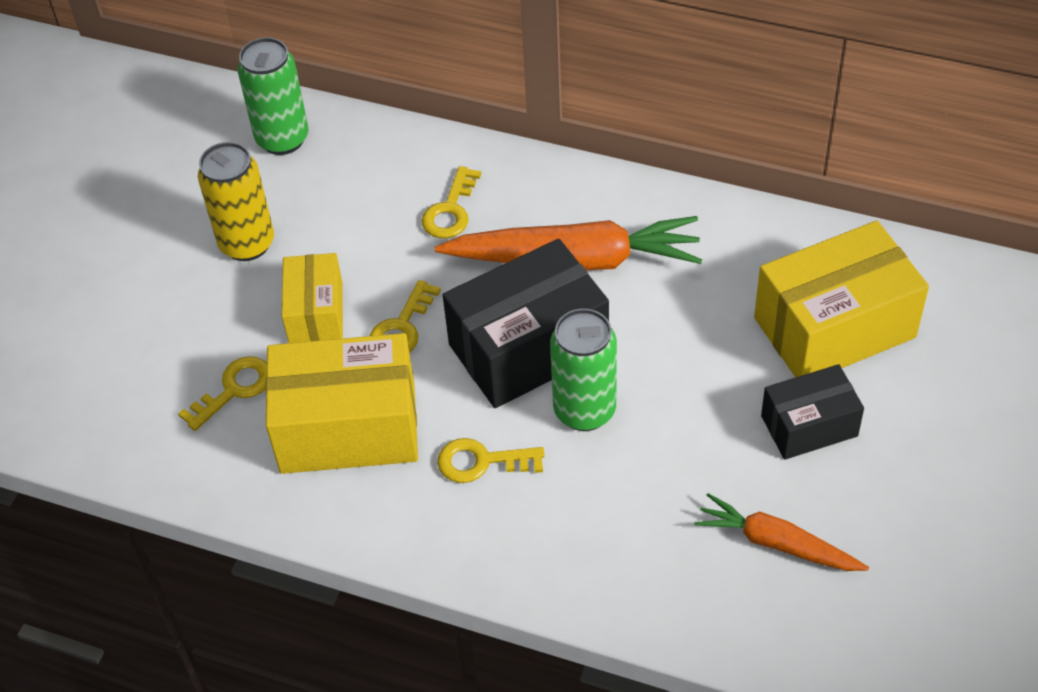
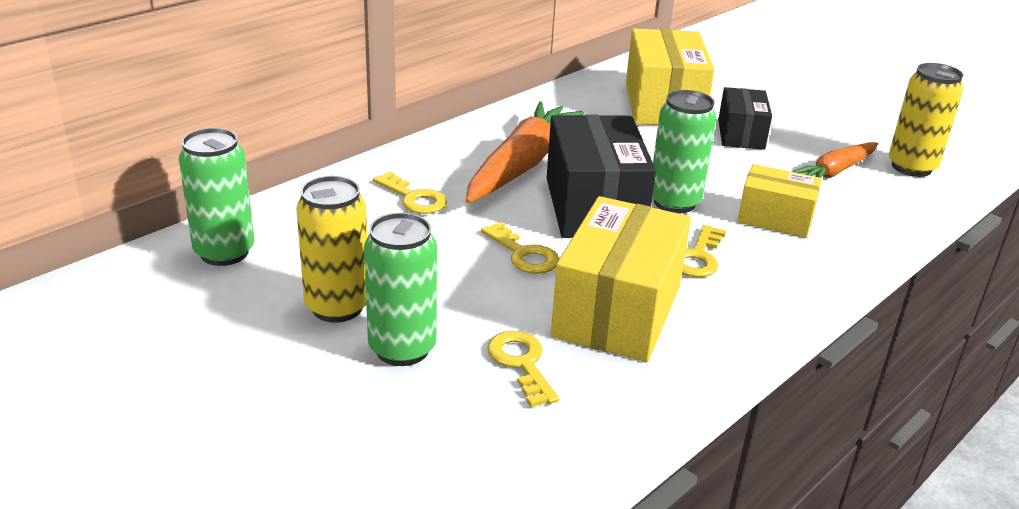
camera: 70 degrees left, 20 degrees down
(213, 308) = (402, 349): none -> green can
(316, 313) = (466, 292): yellow box -> yellow box (775, 218)
(854, 625) = (911, 167): none -> yellow can

